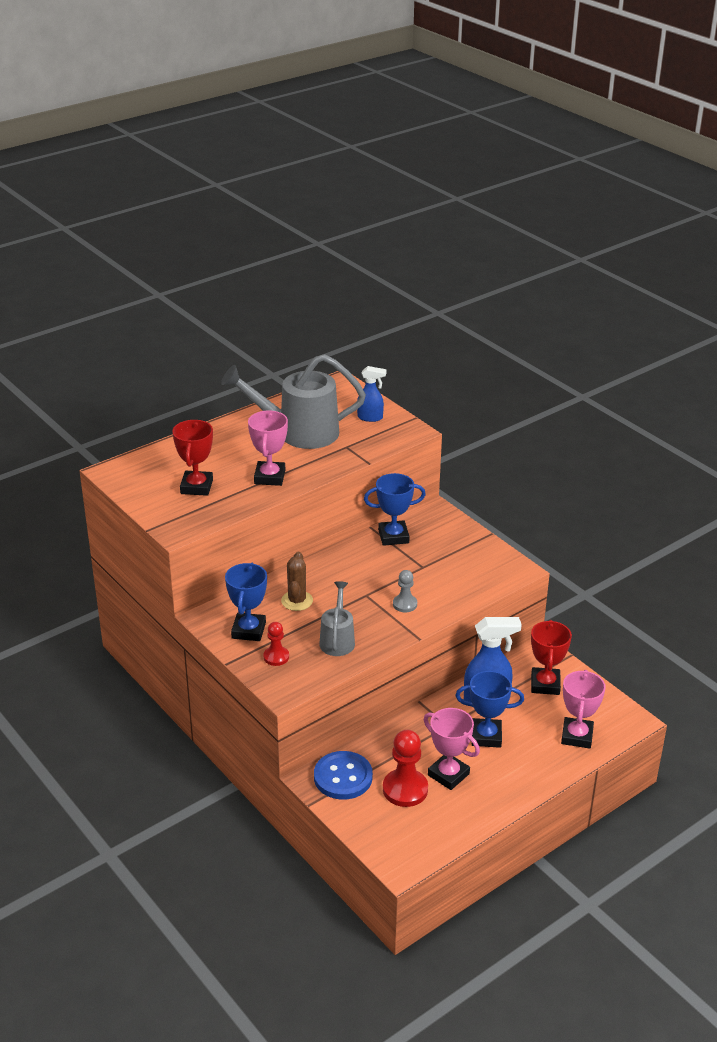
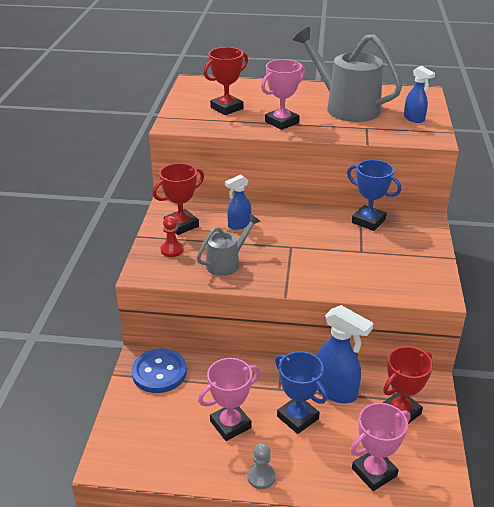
camera: 45 degrees right, 0 degrees up
(248, 630) = (181, 225): blue trophy -> red trophy
(297, 601) = (239, 225): brown cactus -> blue spray bottle
(405, 604) = (309, 268): grey pawn -> grey pawn (261, 477)
(405, 789) = (186, 411): red pawn -> none
(448, 774) = (230, 424): pink trophy -> pink trophy turned 60 degrees clockwise

